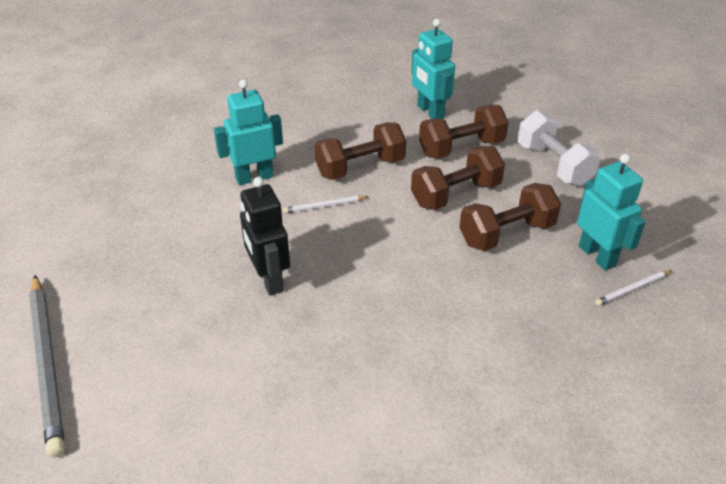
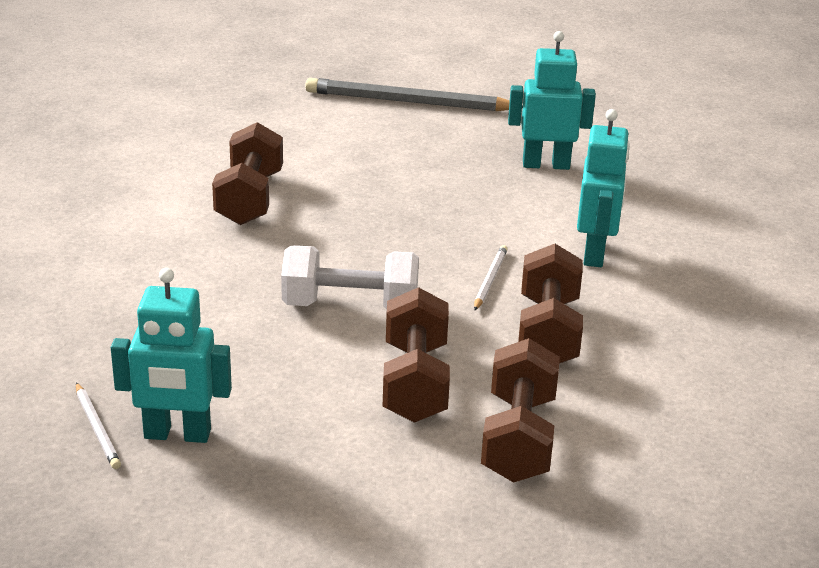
camera: 120 degrees right, 10 degrees down
(269, 280) = (399, 211): black robot -> none
(430, 112) = (649, 454): turquoise robot -> turquoise robot (546, 165)
(506, 234) = (297, 385): brown dumbbell -> brown dumbbell (249, 198)
(553, 165) = (391, 509): white dumbbell -> white dumbbell (350, 306)
(632, 289) = (97, 428): white pencil -> white pencil turned 150 degrees clockwise

